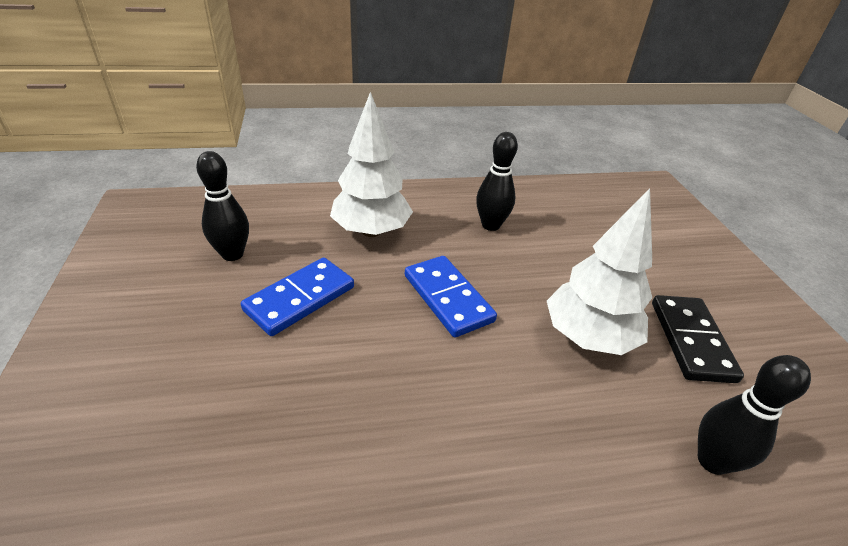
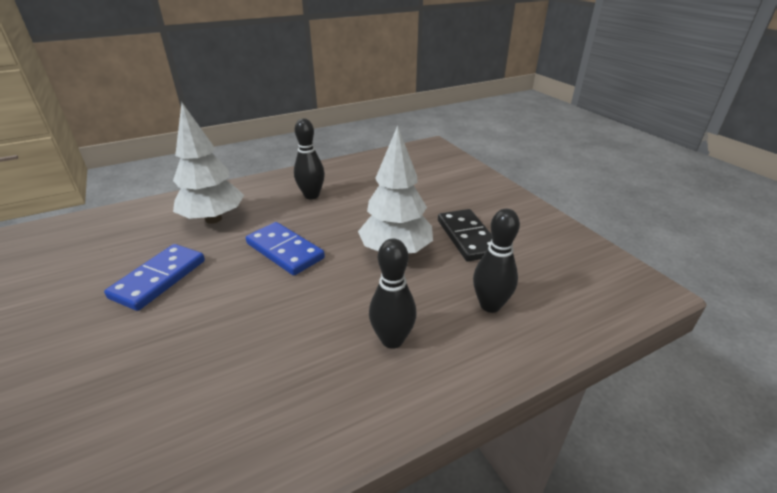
camera: 15 degrees left, 5 degrees down
(232, 254) = (90, 261): black bowling pin -> black bowling pin (392, 340)

